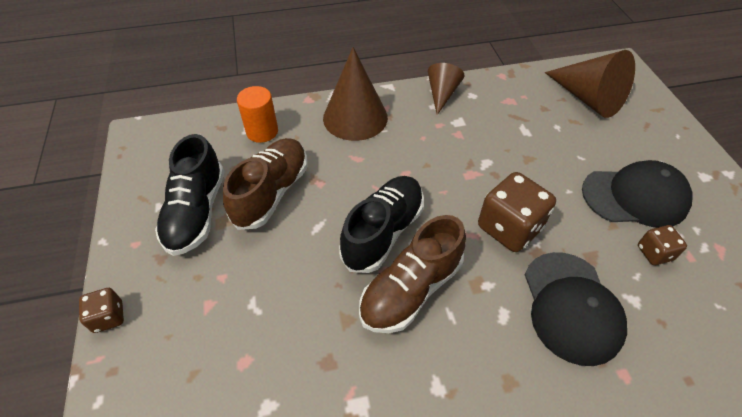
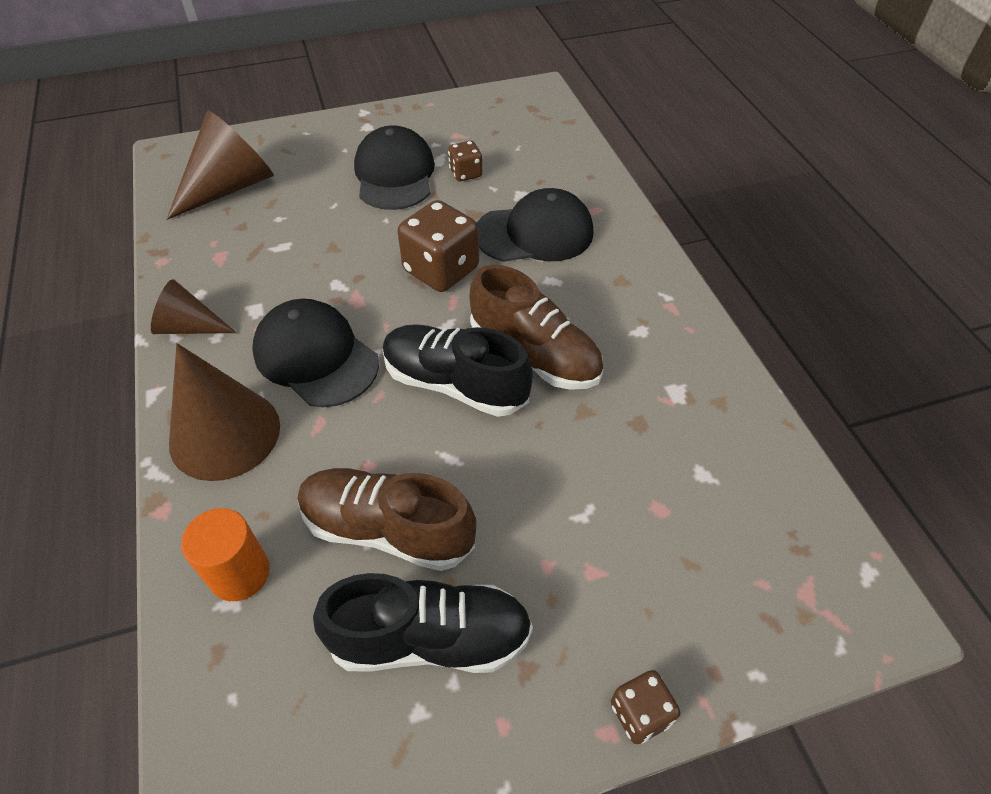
camera: 95 degrees left, 0 degrees up
(414, 154) = (316, 357): none -> black cap

